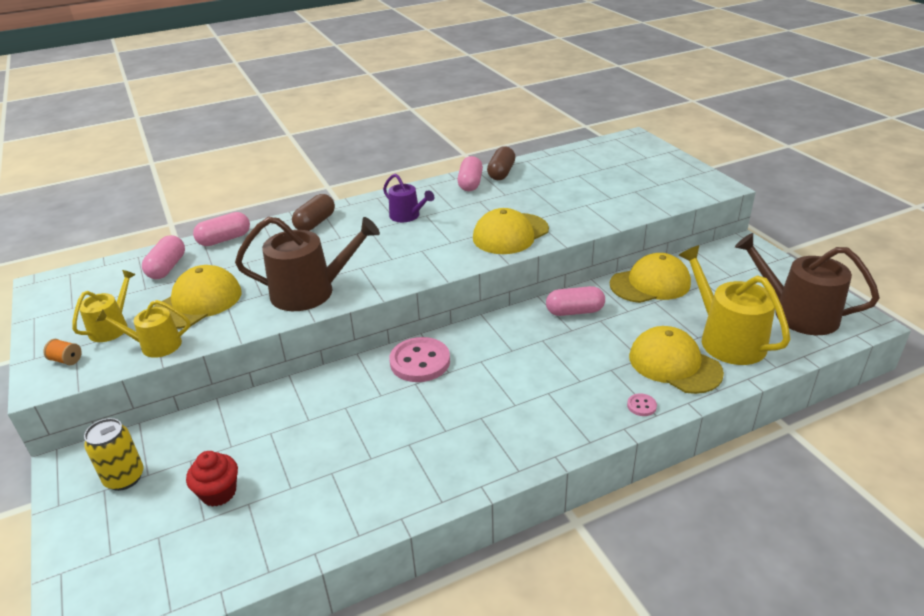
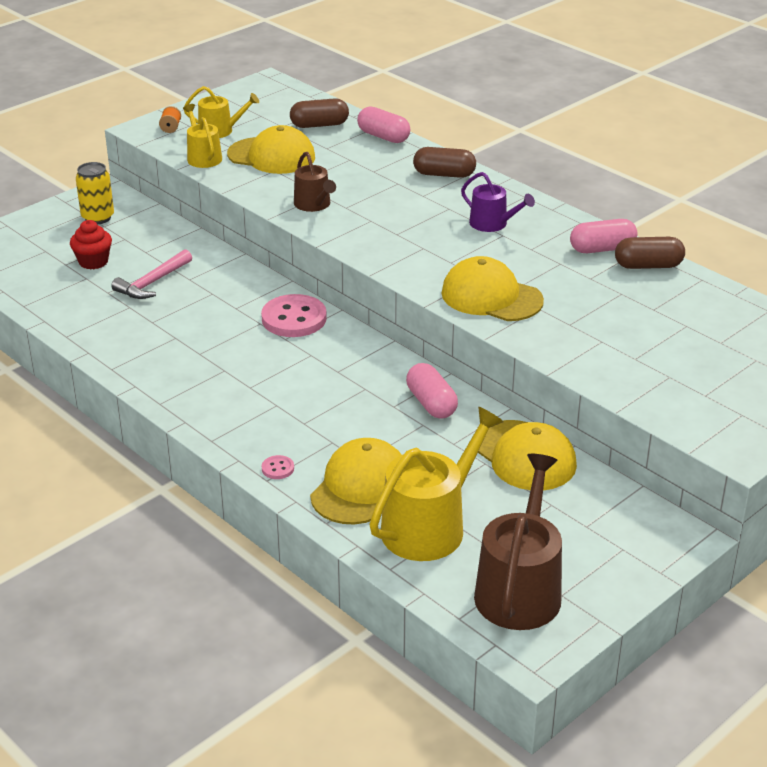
camera: 70 degrees right, 0 degrees up
(167, 268) = (319, 125): pink capsule -> brown capsule
(297, 448) = (152, 283): none -> pink hammer
(311, 291) = (314, 205): brown watering can -> brown watering can, size x0.57
(407, 216) = (492, 224): purple watering can -> purple watering can turned 75 degrees counterclockwise

